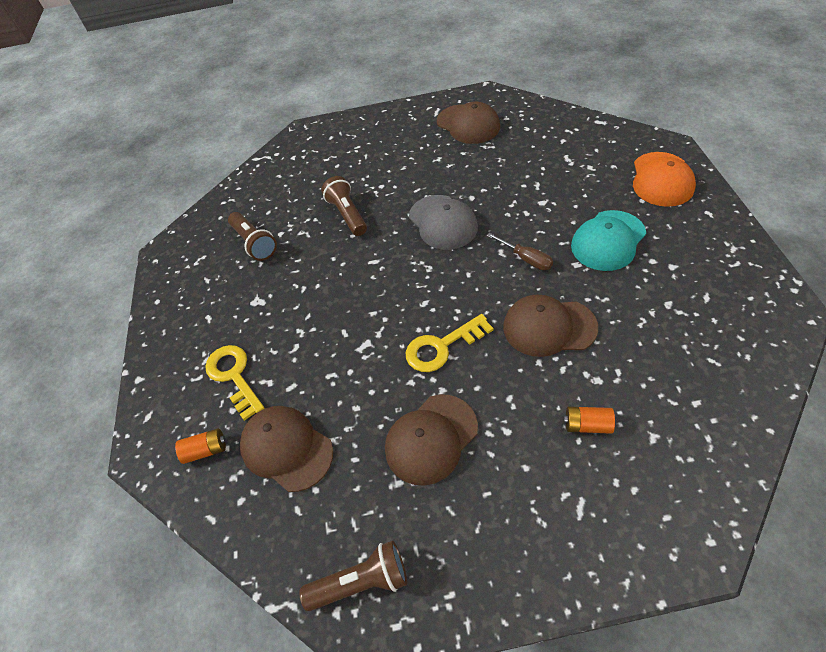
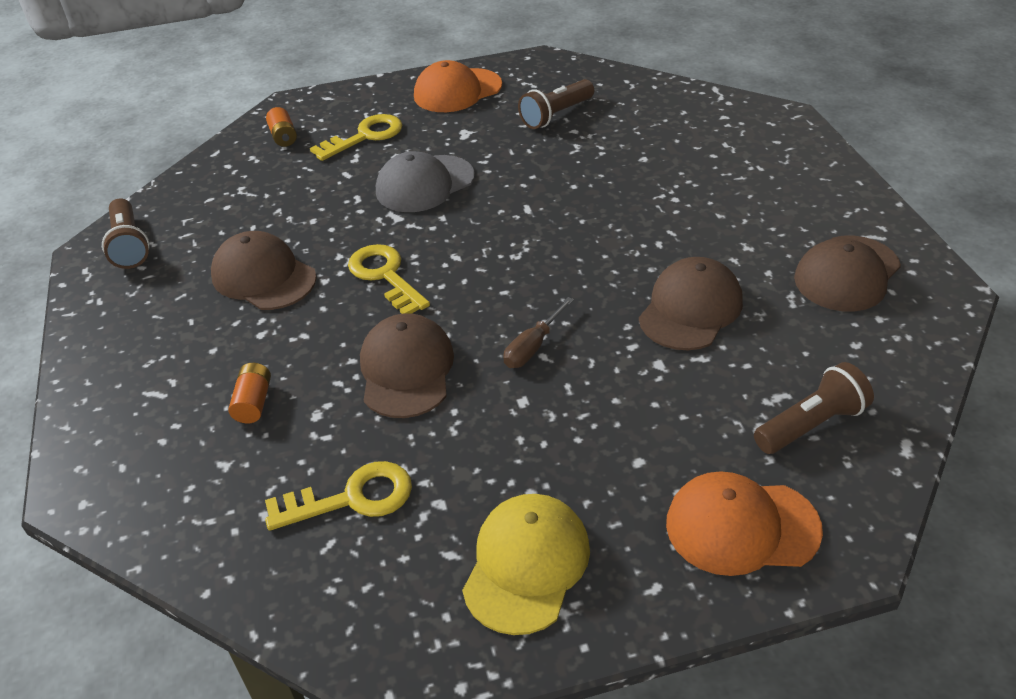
camera: 80 degrees right, 10 degrees down
(187, 308) = (457, 91): none -> orange cap
(286, 448) = (274, 182): brown cap -> brown cap (690, 309)
(347, 214) = (612, 177): brown flashlight -> brown flashlight (811, 424)
(443, 222) = (603, 262): grey cap -> grey cap (425, 184)
(608, 240) = (574, 440): turquoise cap -> none
(672, 351) = (352, 498): none -> yellow key
(706, 262) = (526, 565): none -> yellow cap

